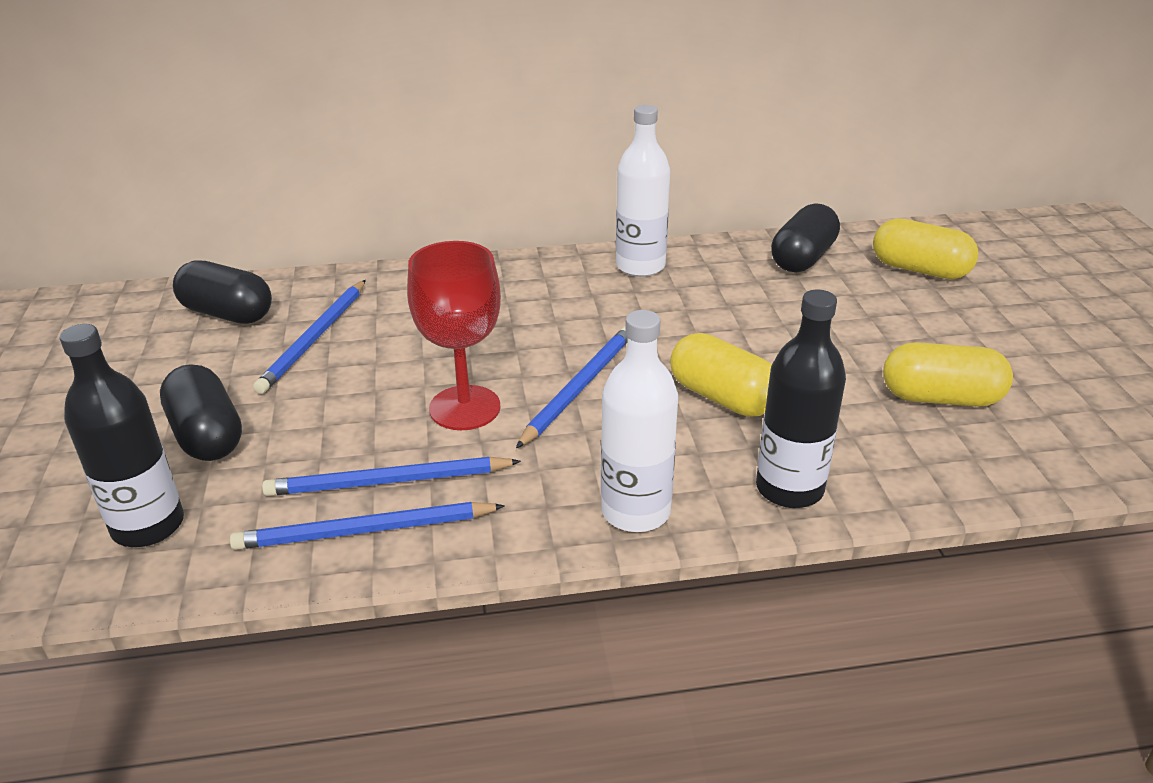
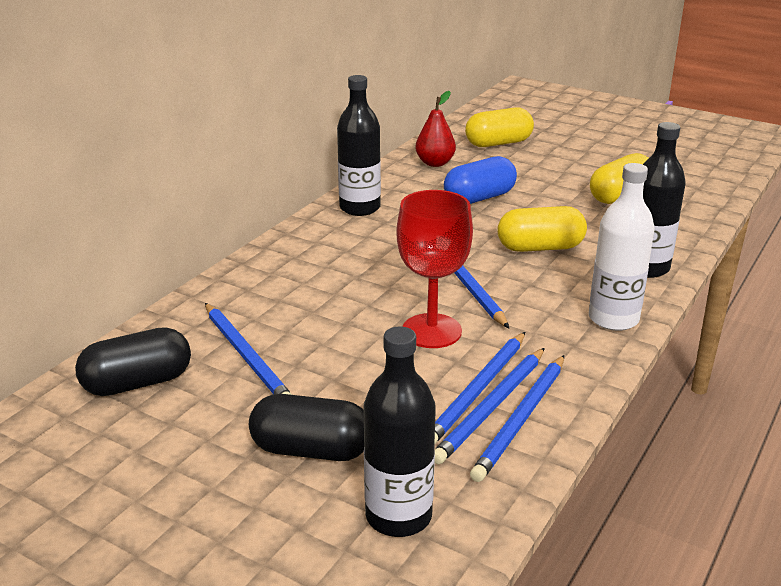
camera: 50 degrees left, 5 degrees down
(367, 503) = (491, 407): none -> blue pencil
(640, 266) = (360, 208): white bottle -> black bottle
(771, 315) = (479, 198): none -> blue capsule
(802, 258) = (435, 163): black capsule -> red pear

